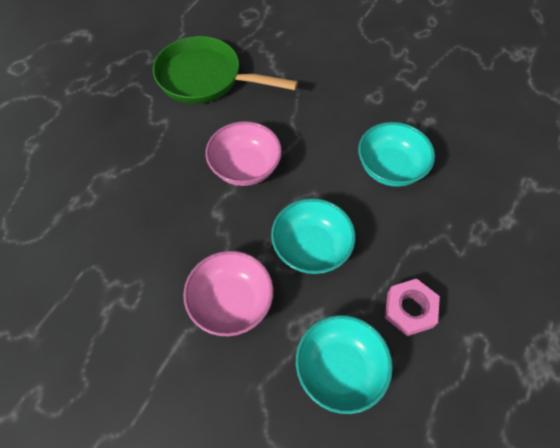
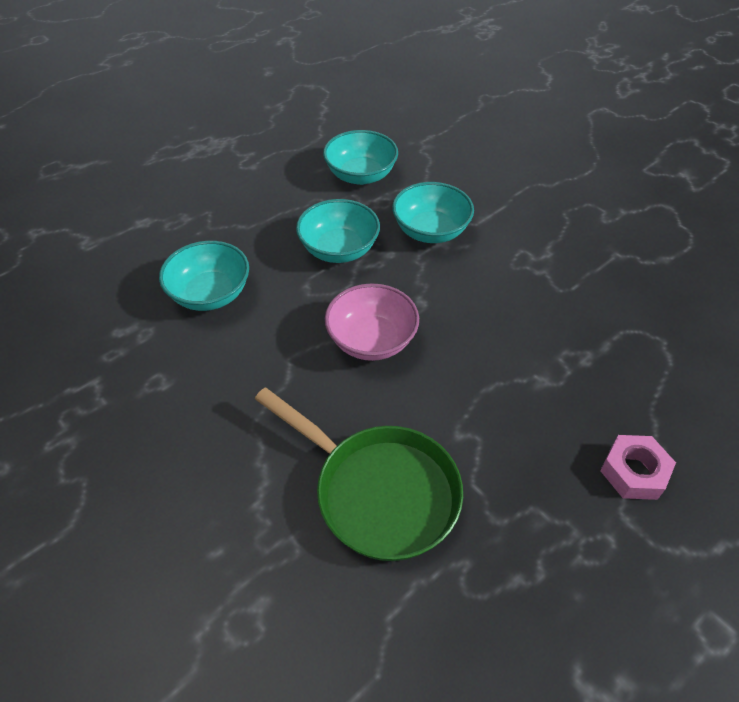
camera: 160 degrees left, 10 degrees down
(231, 302) = (430, 231): pink bowl -> turquoise bowl
(409, 310) = (283, 191): pink nut -> pink nut (634, 472)

